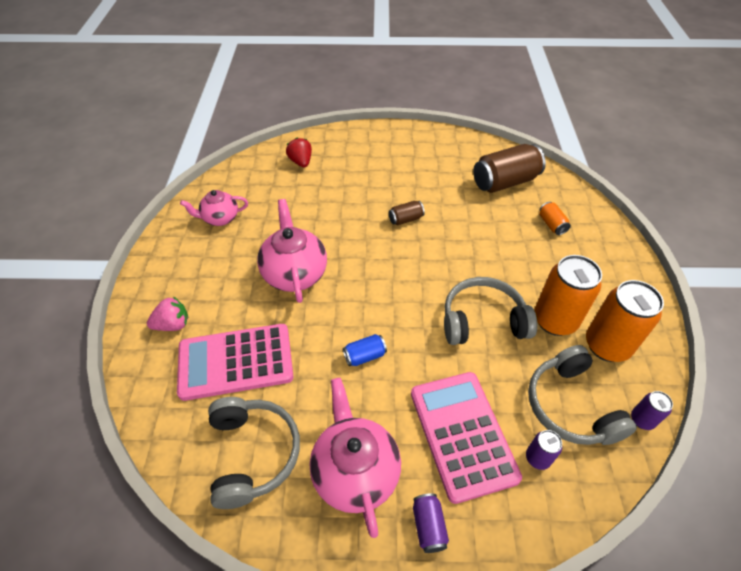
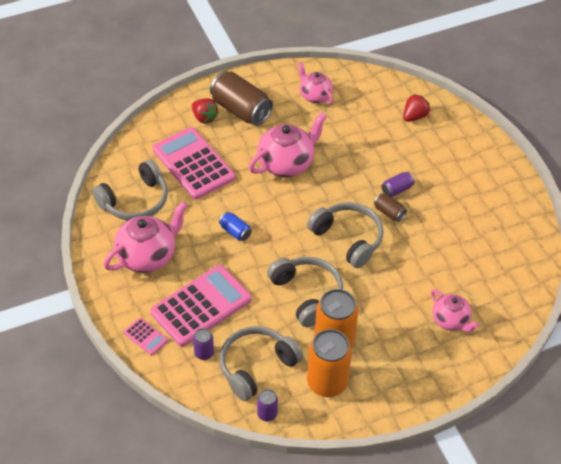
camera: 65 degrees right, 0 degrees up
(173, 324) = (204, 118): pink strawberry -> red strawberry
(423, 260) = (348, 239): none -> grey headphones
(428, 526) = (130, 304): purple can -> purple can (397, 190)
(491, 524) = (146, 336): none -> pink calculator
(505, 182) = (489, 272): brown can -> brown can (241, 110)
(551, 224) = (451, 321): orange can -> pink teapot

